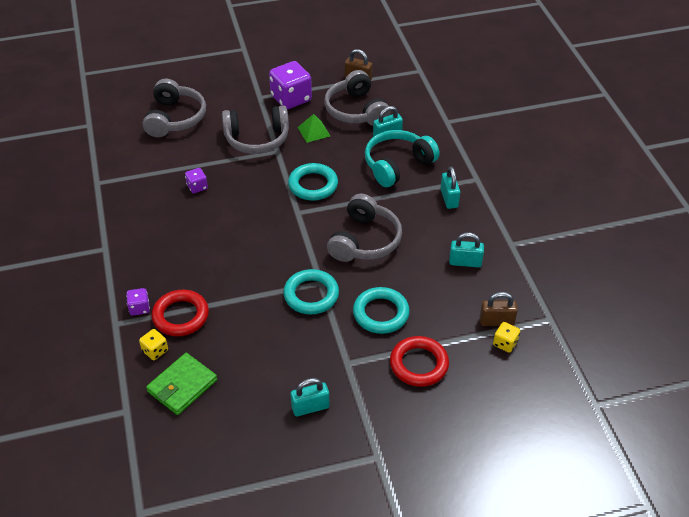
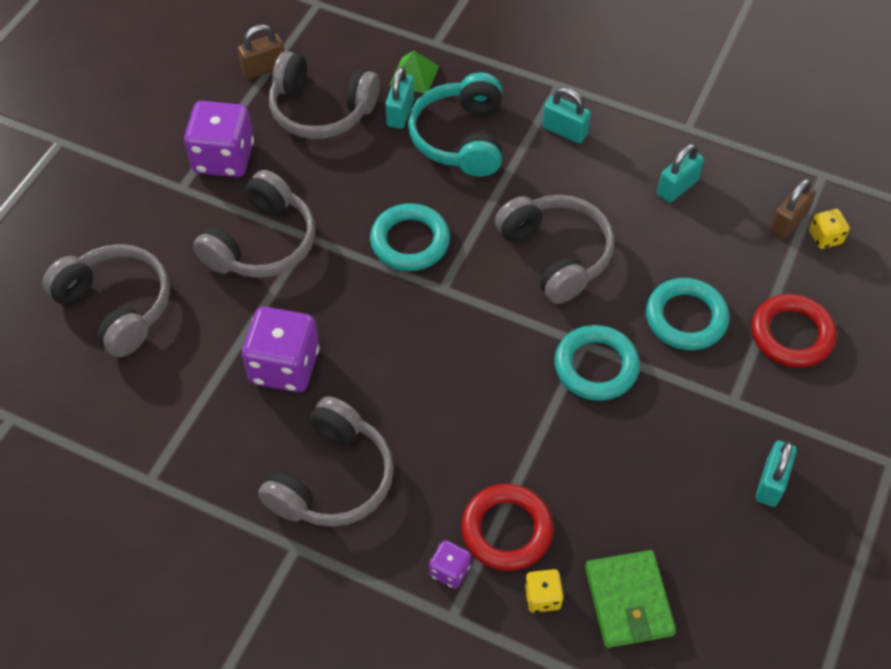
camera: 50 degrees left, 10 degrees up
(152, 239) = (332, 479): none -> grey headphones
(197, 187) = (284, 366): purple dice -> purple dice, size x2.05
(314, 131) = (313, 176): green pyramid -> green pyramid (414, 75)

